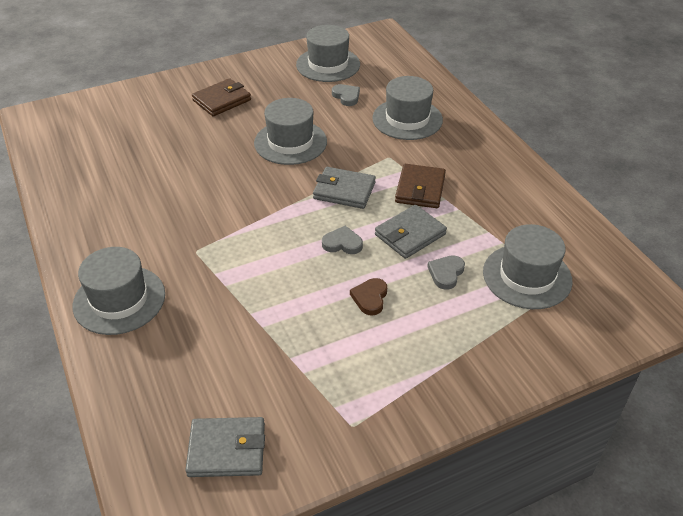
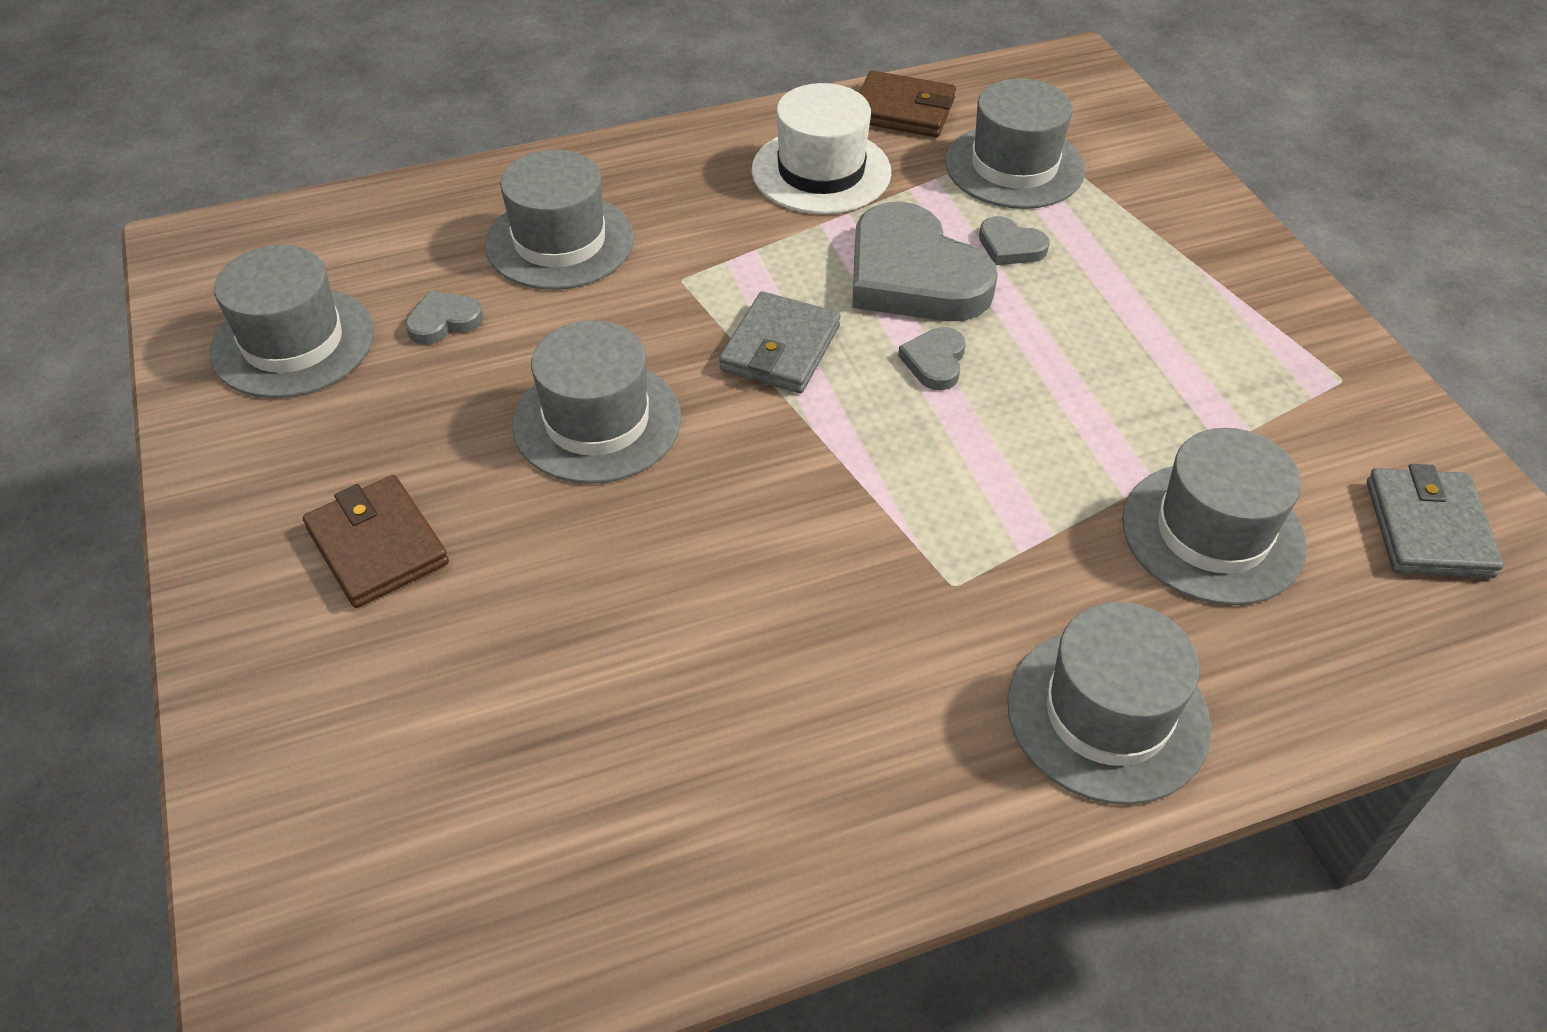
camera: 85 degrees left, 5 degrees up
(225, 347) = (1212, 533): none -> grey hat
(370, 298) = (1073, 338): brown heart -> none
(410, 234) = (913, 276): grey wallet -> grey heart
(420, 189) = (788, 250): brown wallet -> brown wallet (903, 110)
(492, 197) = (821, 171): none -> white hat

